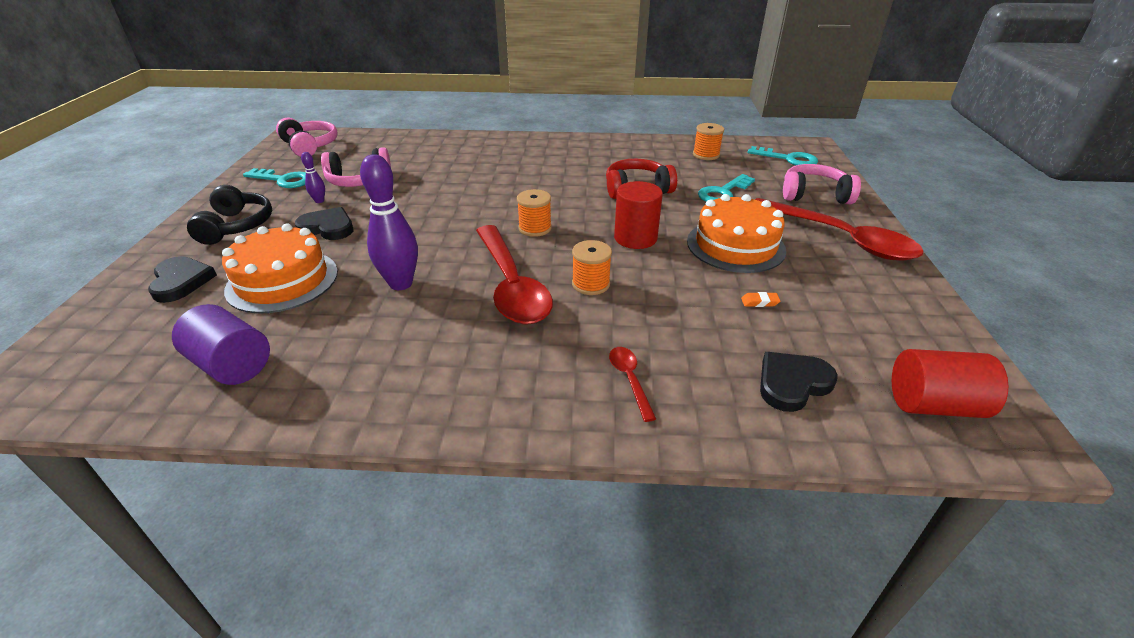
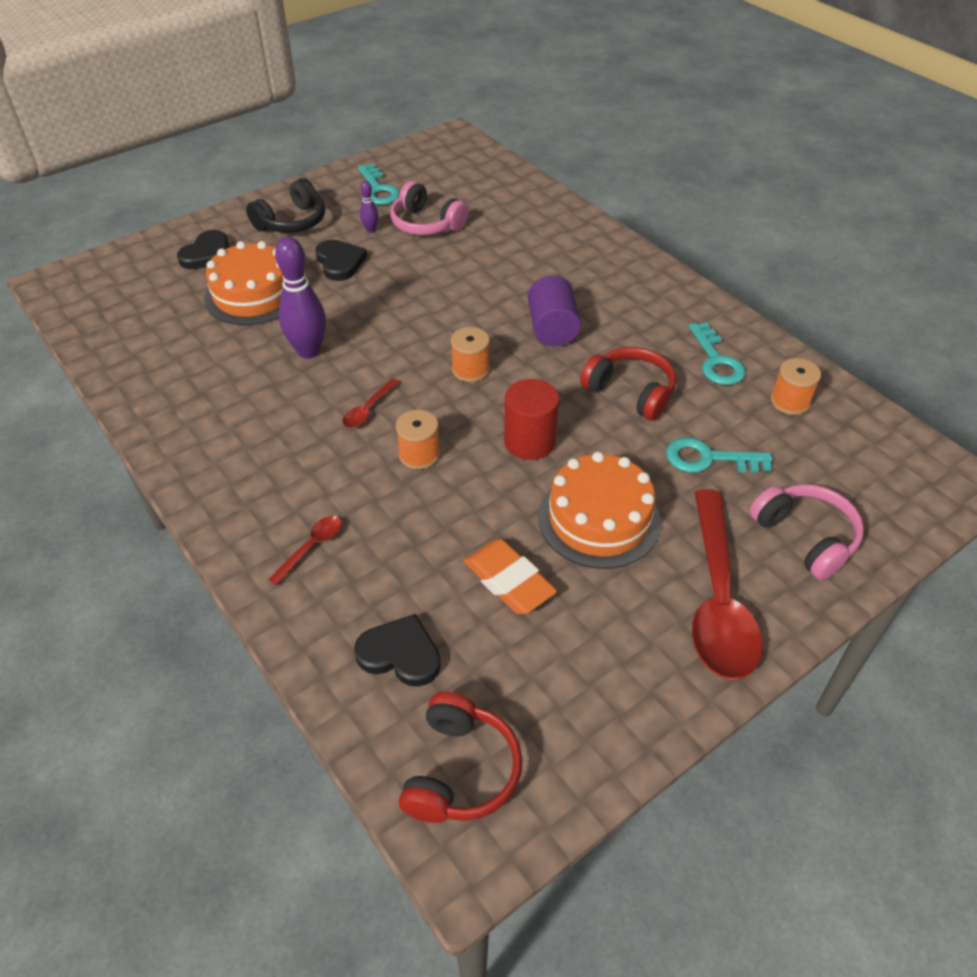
camera: 50 degrees right, 10 degrees up
(232, 365) = (152, 343): purple cylinder -> purple cylinder (552, 329)
(310, 146) = (447, 158): pink headphones -> none
(511, 285) = (368, 409): red spoon -> red spoon, size x0.42
(759, 302) = (509, 581): orange eraser -> orange eraser, size x2.41
(788, 159) = (882, 475): turquoise key -> turquoise key (716, 360)
(933, 404) = (460, 771): red cylinder -> red headphones

